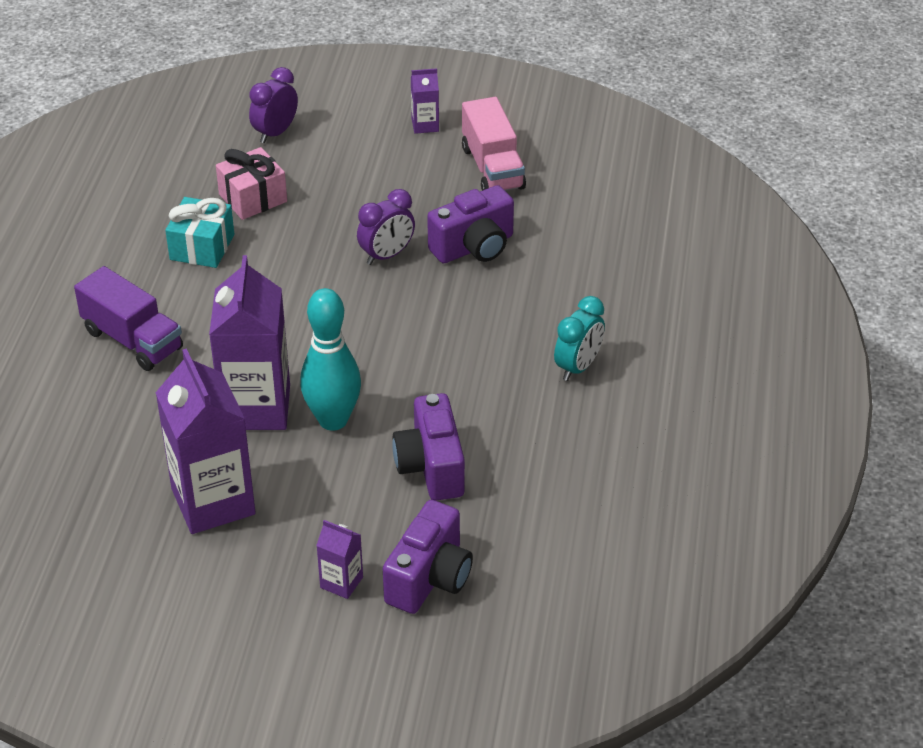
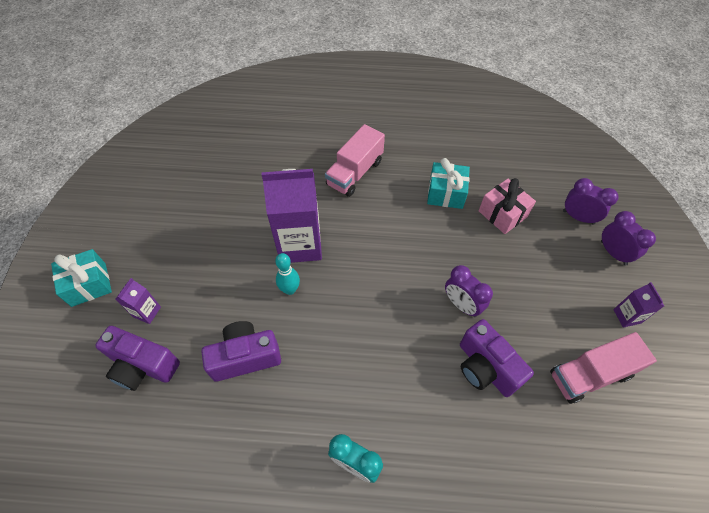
camera: 85 degrees right, 15 degrees up
(133, 340) = (355, 173): purple truck -> pink truck
(213, 501) = (220, 233): purple carton -> none
(277, 664) = (89, 284): none -> turquoise gift
(333, 420) = (290, 289): turquoise bowling pin -> turquoise bowling pin, size x0.57
(337, 116) = (613, 253): none -> purple clock

